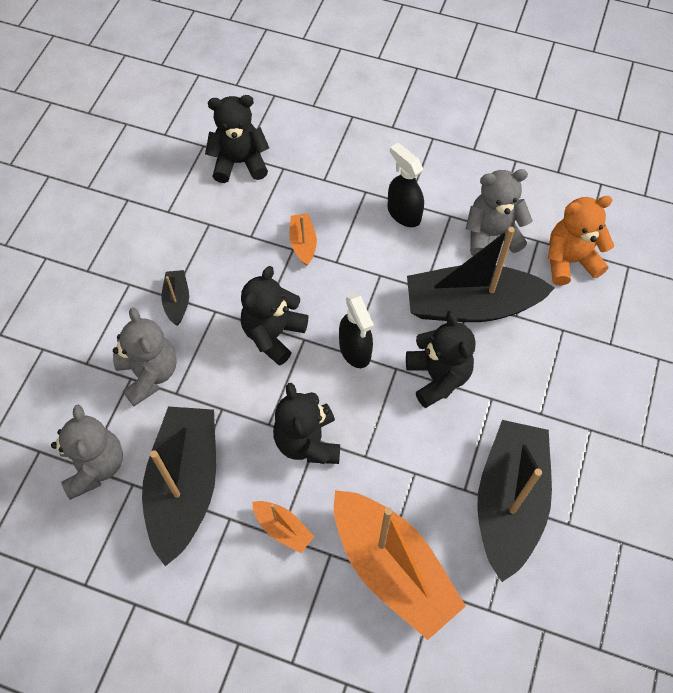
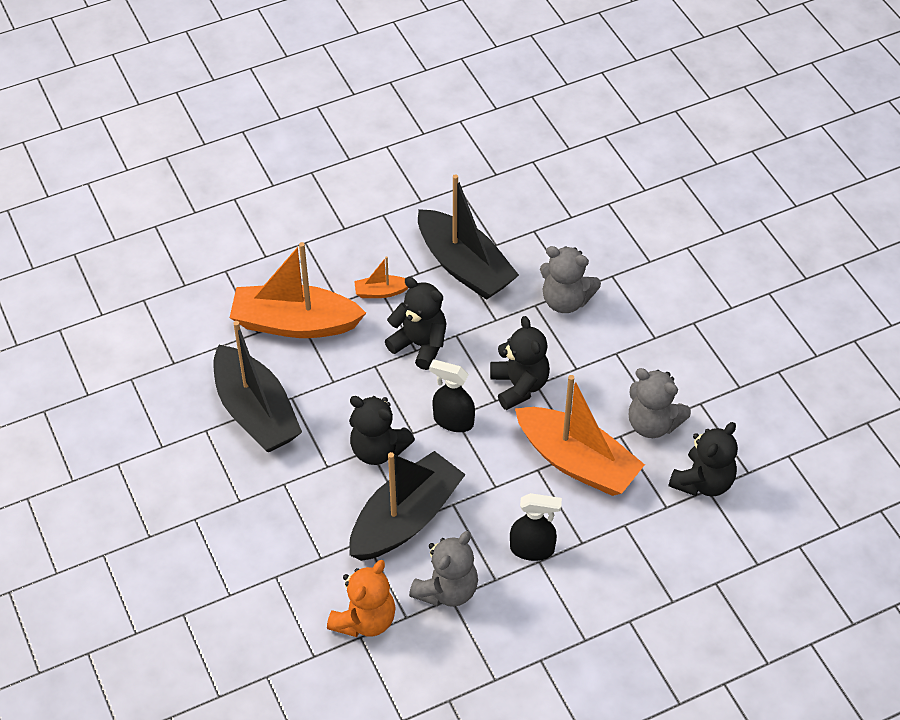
camera: 135 degrees right, 10 degrees down
(95, 466) = (529, 235): grey teddy bear -> grey teddy bear (652, 424)
(177, 301) = (609, 353): black boat -> none
(303, 243) = (577, 462): orange boat -> orange boat, size x2.29

